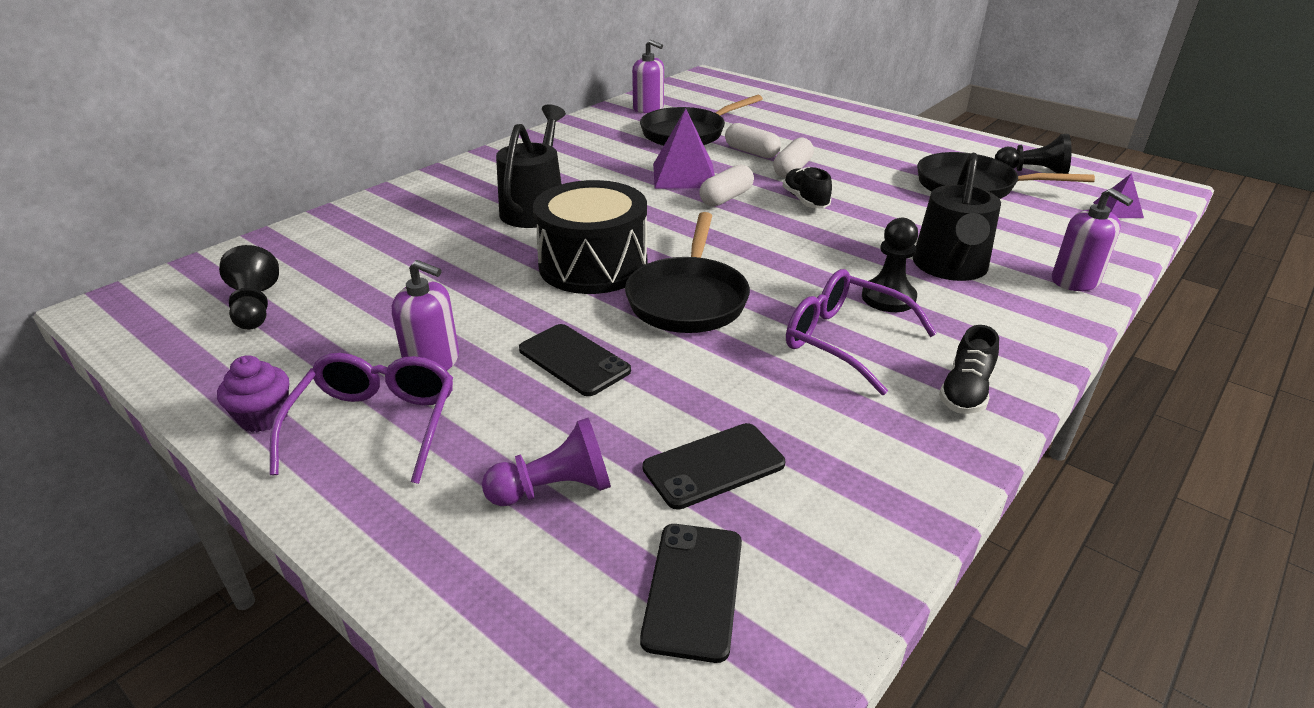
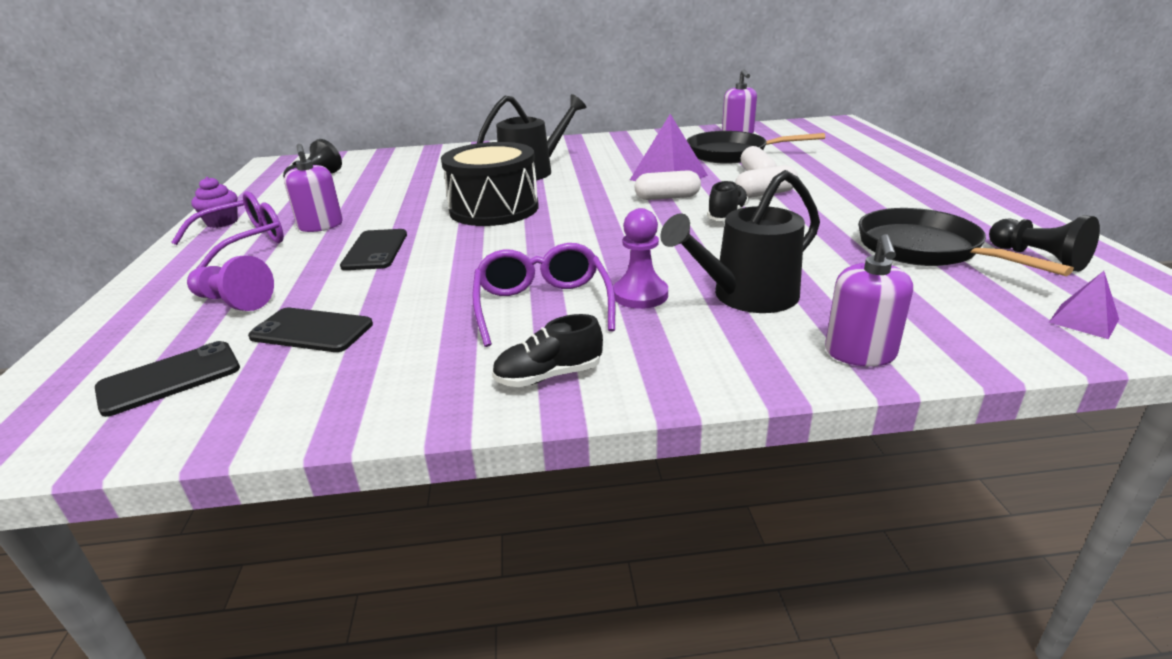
camera: 45 degrees right, 5 degrees down
(688, 299) = (503, 244): black pan -> none
(888, 298) = (640, 295): black pawn -> purple pawn

